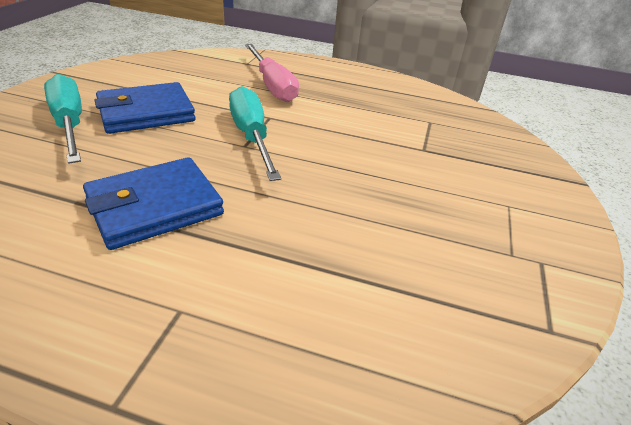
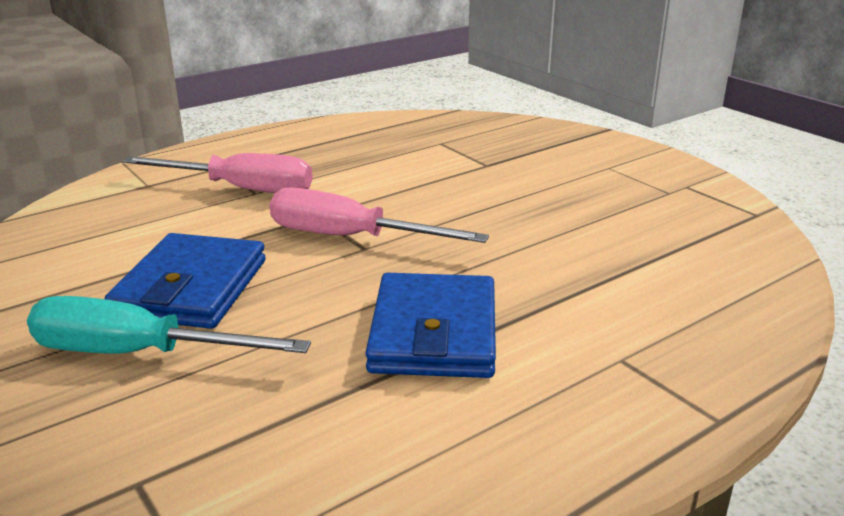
camera: 50 degrees left, 10 degrees down
(251, 136) = (350, 237): turquoise screwdriver -> pink screwdriver

